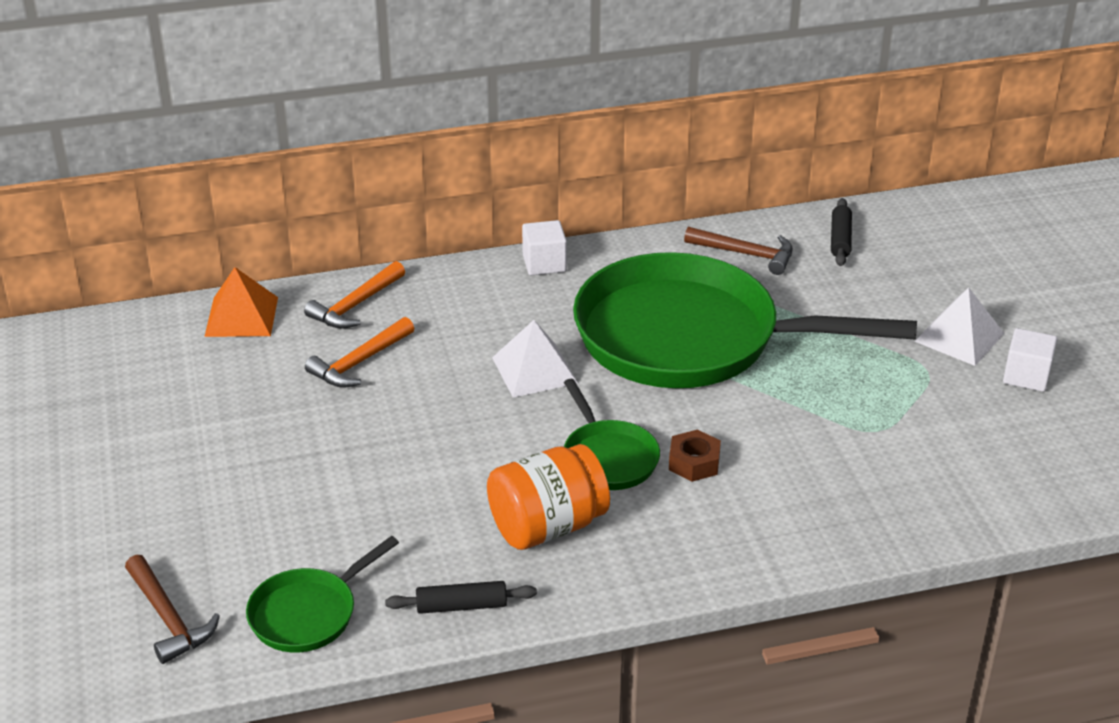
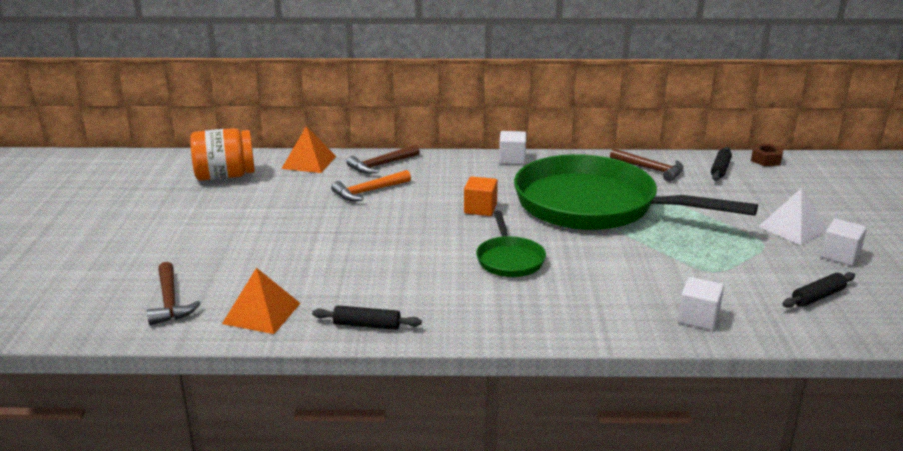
camera: 15 degrees right, 10 degrees down
(308, 613) = (261, 313): green pan -> orange pyramid
(355, 305) = (381, 165): orange hammer -> brown hammer
(534, 370) = (480, 209): white pyramid -> orange cube
(547, 526) = (449, 290): orange jar -> orange jar (225, 176)
(694, 463) = (570, 270): brown nut -> brown nut (766, 160)
(878, 513) = (698, 318): none -> white cube
(1013, 452) = (818, 297): none -> black rolling pin

